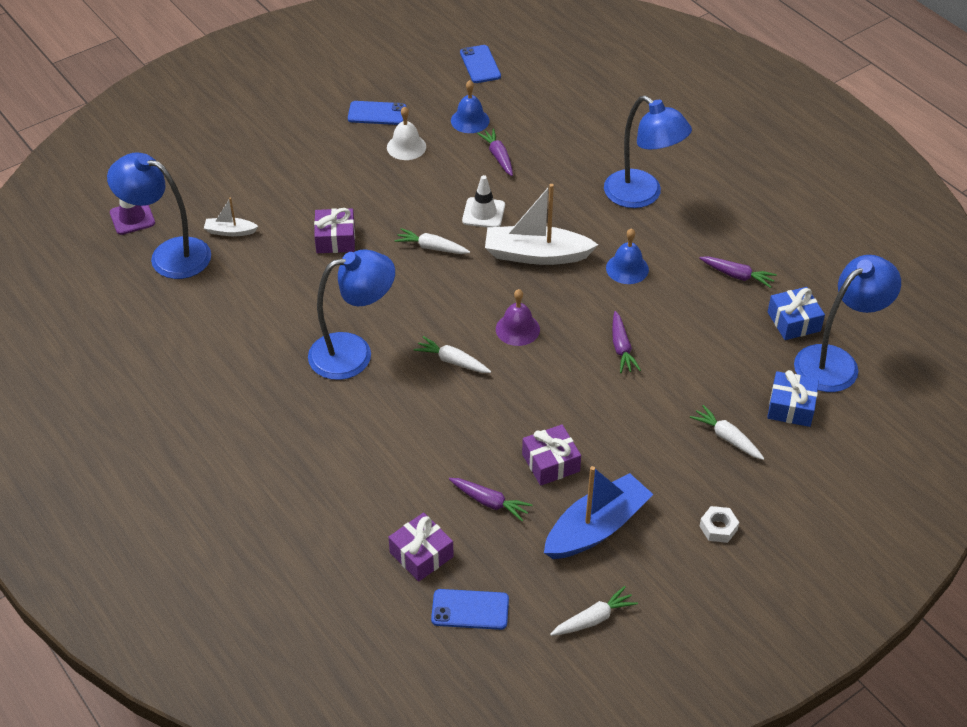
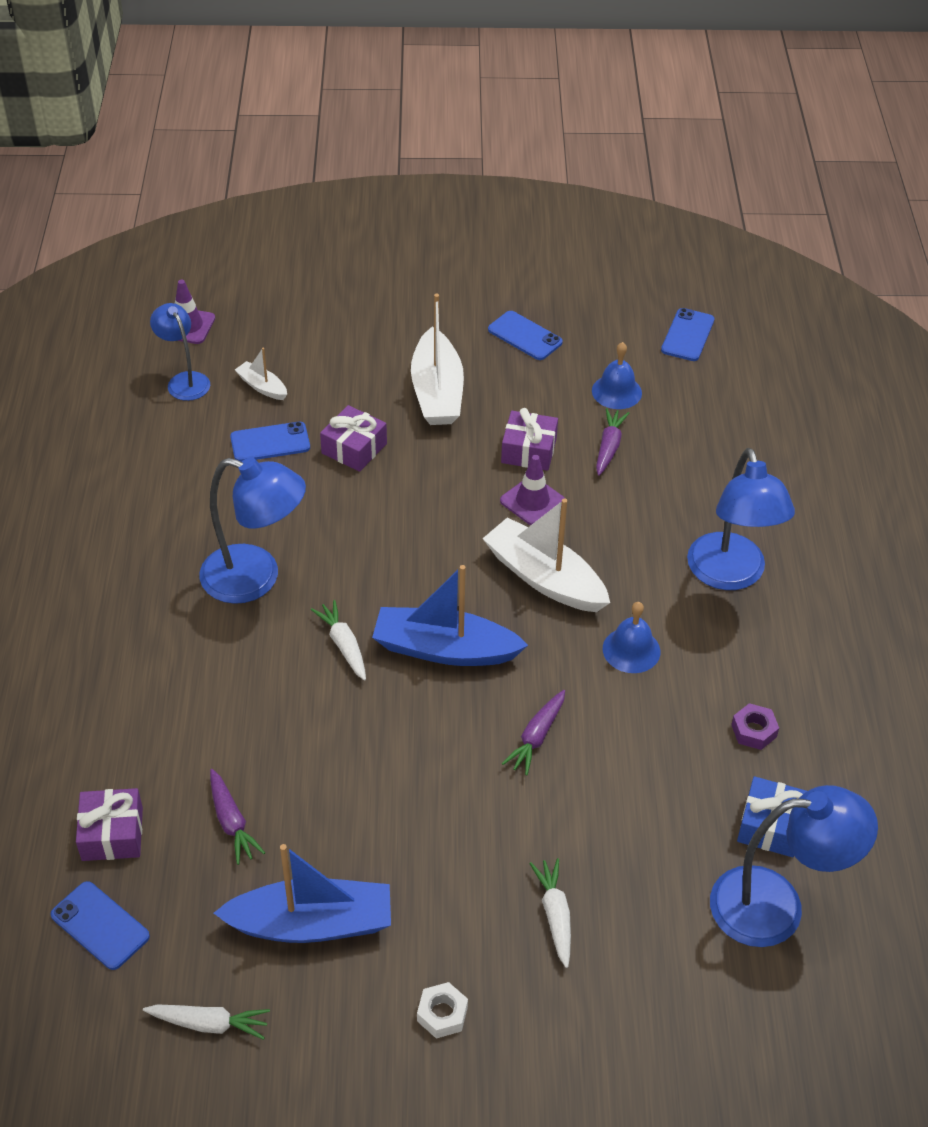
camera: 35 degrees right, 0 degrees up
(169, 255) = (184, 380): blue lamp -> blue lamp, size x0.60
(274, 264) = (270, 442): none -> blue phone
(354, 176) = (437, 392): none -> white boat
(406, 147) = (521, 387): white bell -> none
(432, 247) = (441, 510): white carrot -> none
(483, 213) = (532, 501): white traffic cone -> purple traffic cone
(517, 329) = (444, 649): purple bell -> blue boat
(551, 463) = (335, 819): purple gift -> purple gift (529, 451)
(737, 275) = (754, 731): purple carrot -> purple nut
(791, 407) = (666, 926): blue gift -> none

